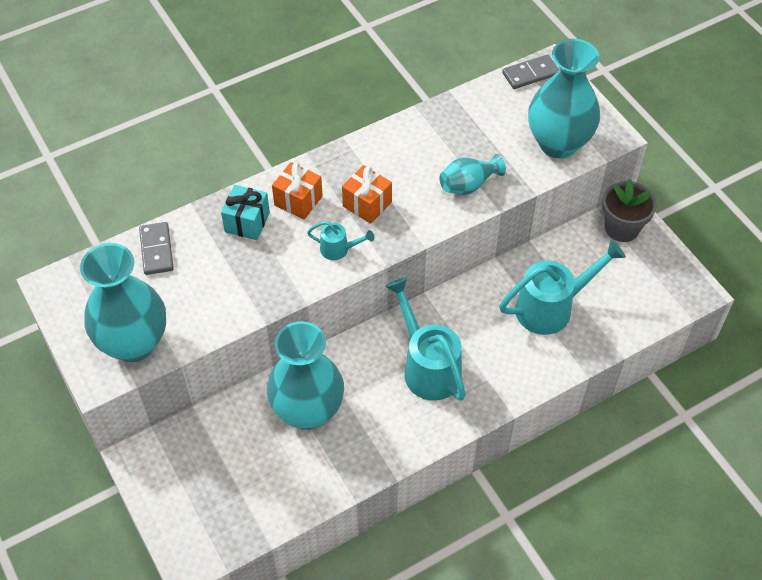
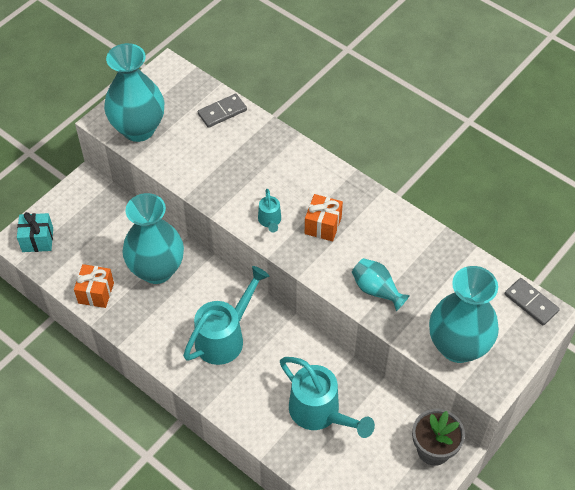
camera: 70 degrees right, 0 degrees up
(247, 222) = (270, 155): turquoise gift -> turquoise gift (37, 240)
(298, 201) = (306, 180): orange gift -> orange gift (96, 293)

